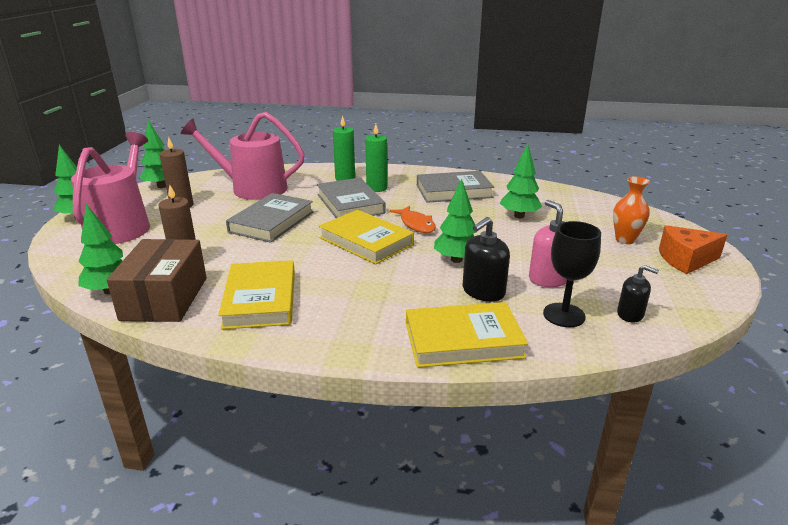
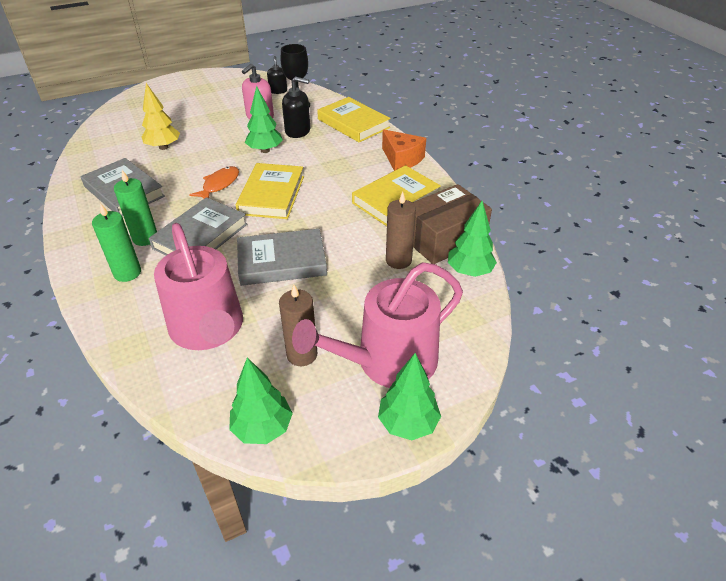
camera: 125 degrees left, 15 degrees up
(519, 216) = (163, 147): green tree -> yellow tree
(625, 240) = (178, 104): orange vase -> none
(685, 260) = (194, 85): orange cheese -> orange cheese (402, 159)

